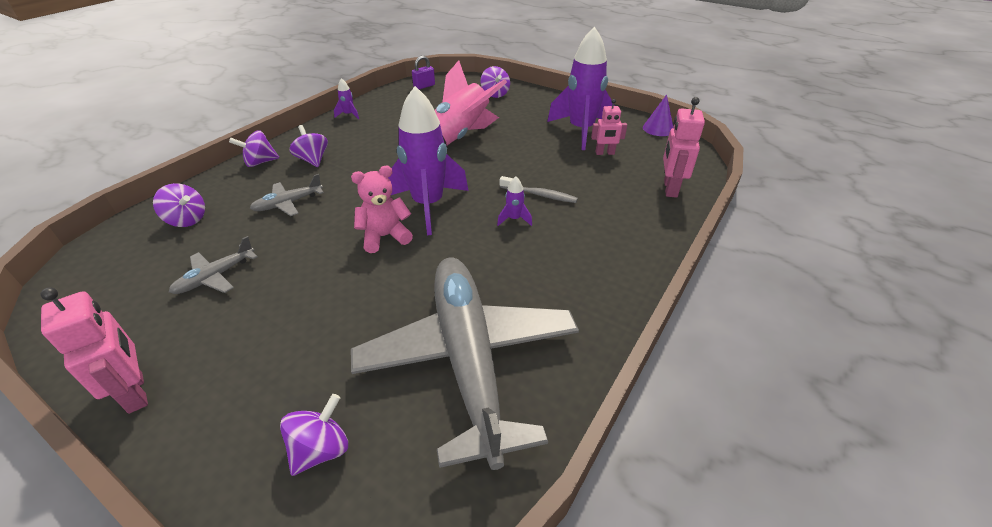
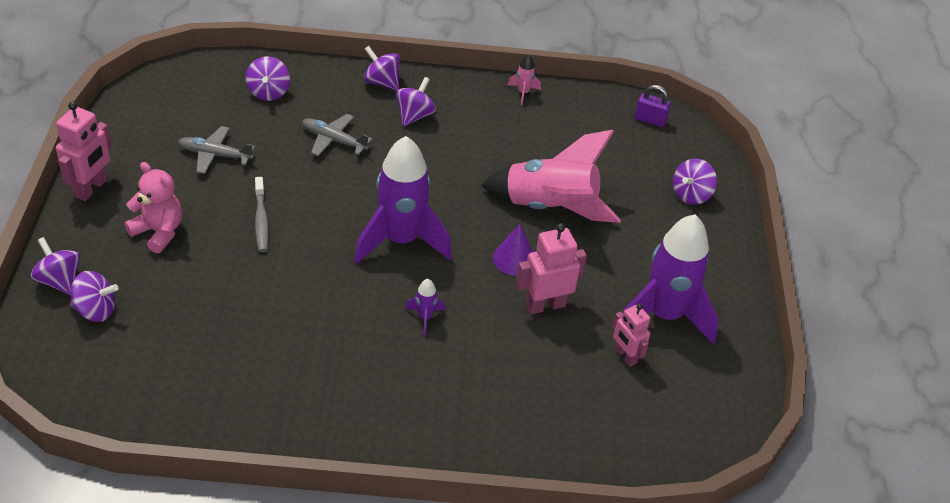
camera: 55 degrees right, 5 degrees up
(241, 475) = (60, 280): none -> purple spinning top
(349, 115) = (523, 93): purple rocket -> pink rocket
(385, 236) = (332, 232): pink teddy bear -> pink teddy bear (158, 232)
(468, 359) = (217, 357): grey plane -> none
(540, 195) = (485, 323): grey toothbrush -> grey toothbrush (261, 220)
(658, 129) = (742, 397): purple cone -> purple cone (514, 259)
(670, 188) = (589, 443): pink robot -> pink robot (545, 305)

